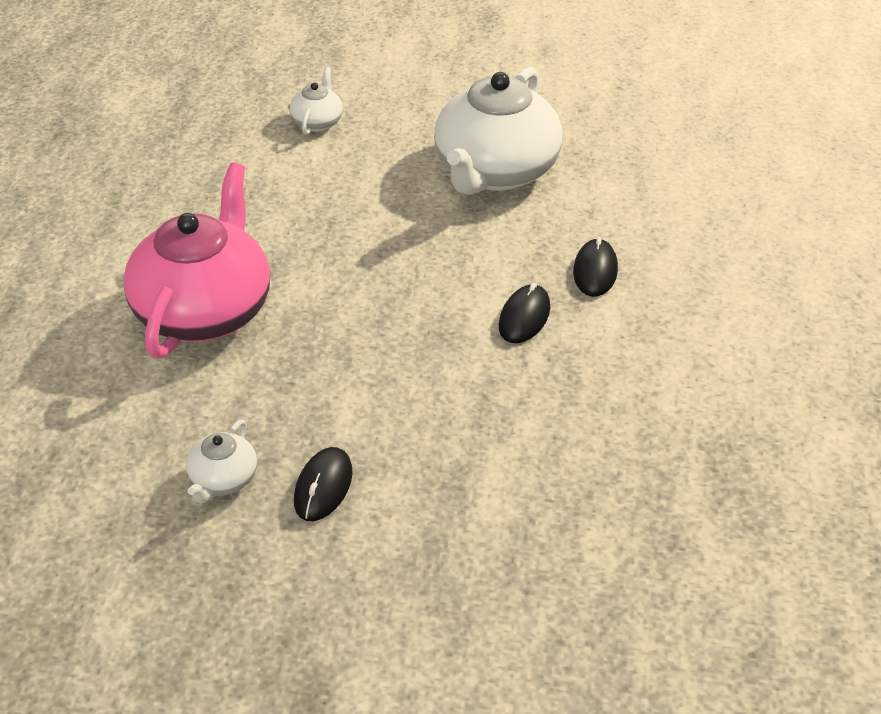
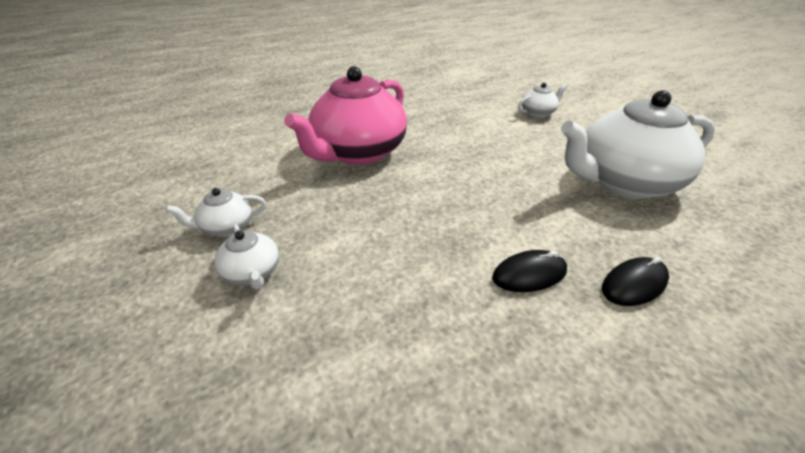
camera: 50 degrees right, 5 degrees down
(205, 310) = (358, 152): pink teapot -> pink teapot turned 150 degrees clockwise
(323, 487) = (252, 273): black mouse -> white teapot

